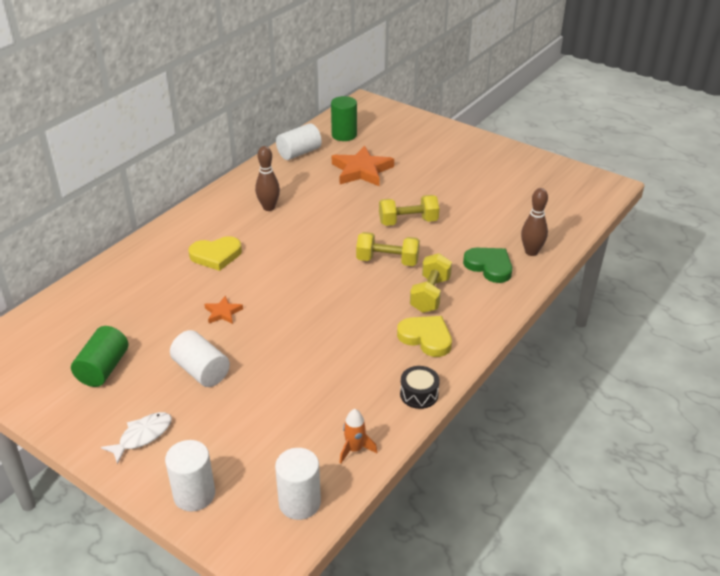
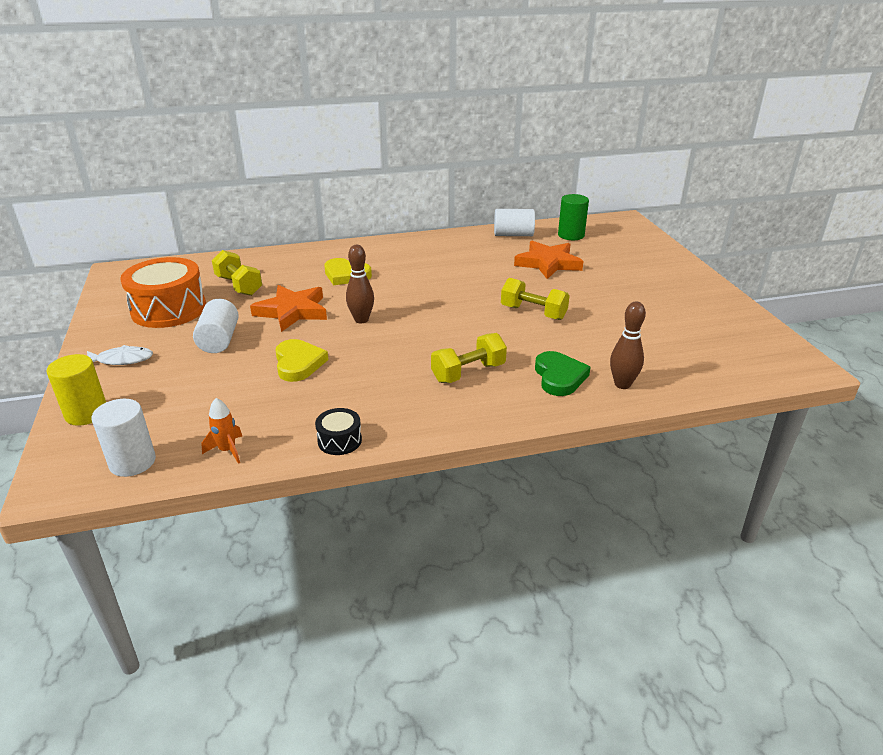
camera: 40 degrees right, 5 degrees down
(103, 369) = (169, 309): green cylinder -> orange drum
(194, 495) = (86, 413): white cylinder -> yellow cylinder
(223, 313) = (292, 311): orange star -> orange star, size x2.02
(269, 207) = (432, 260): brown bowling pin -> brown bowling pin (361, 320)
(387, 261) = (470, 332): yellow dumbbell -> yellow dumbbell (239, 286)
(426, 338) = (413, 402): yellow heart -> yellow heart (298, 363)

